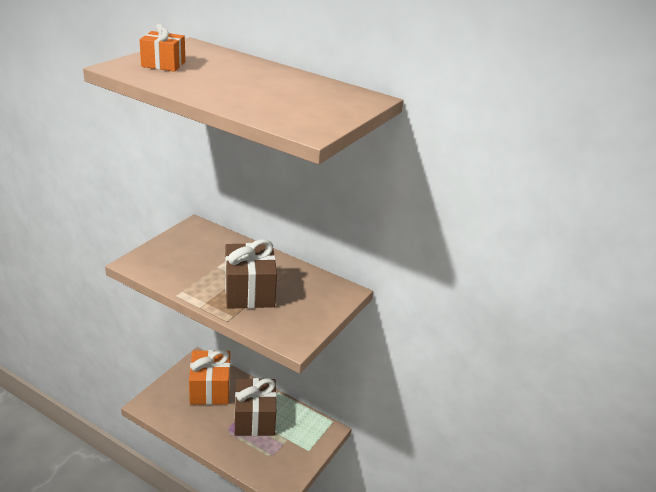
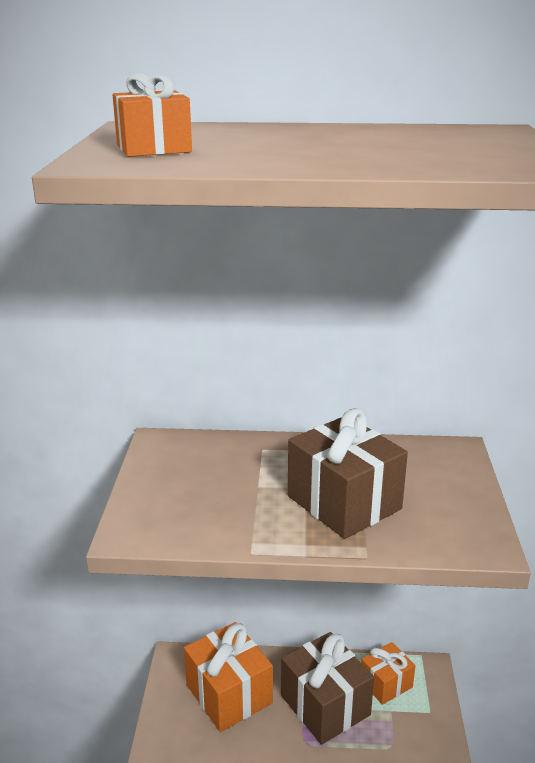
camera: 25 degrees left, 5 degrees down
(298, 425) = (386, 683): none -> orange gift

